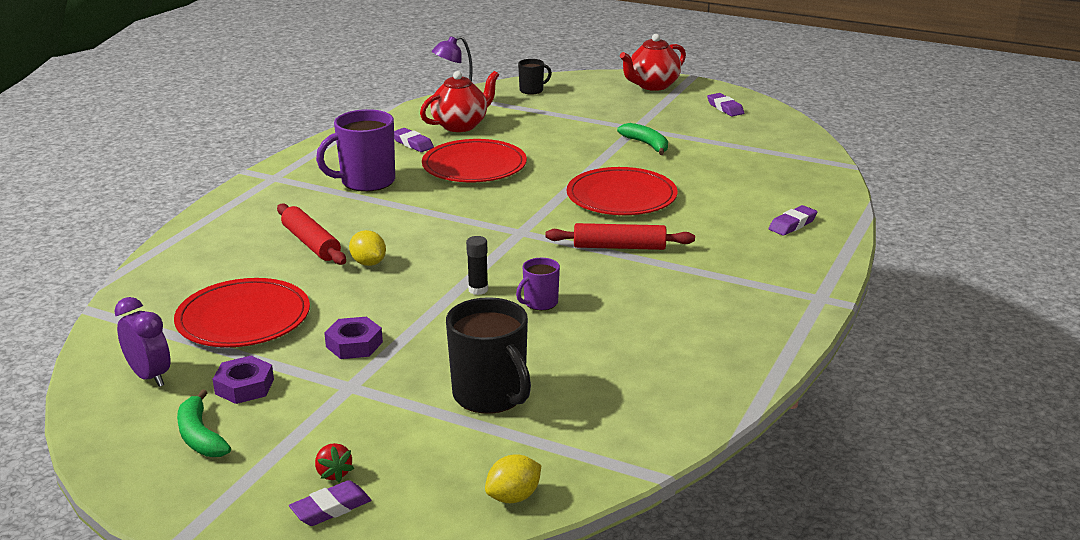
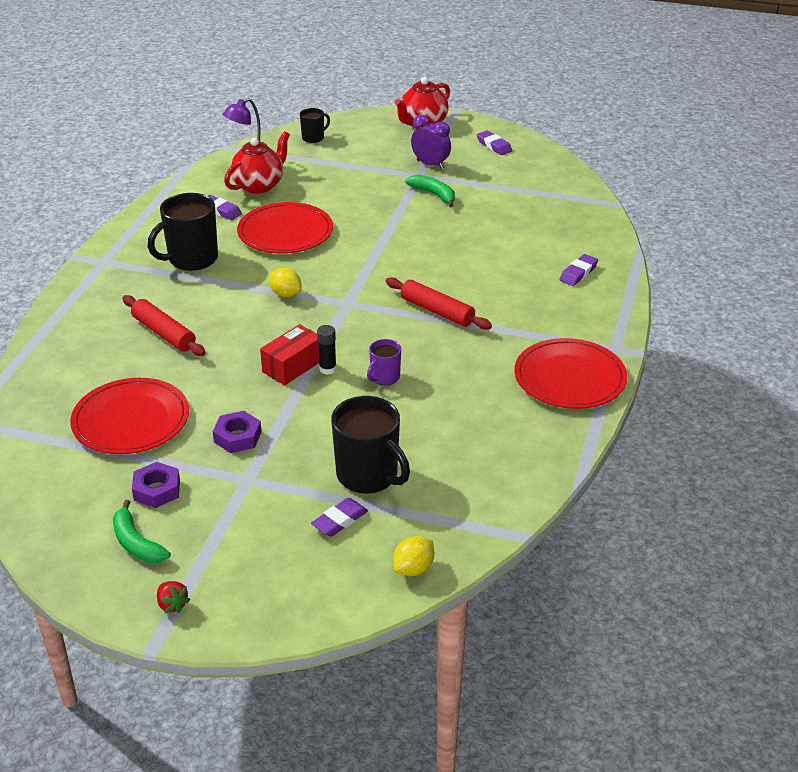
camera: 10 degrees left, 10 degrees up
(149, 376) = (69, 489): purple clock -> purple clock (430, 164)
(331, 508) = (270, 597): purple eraser -> purple eraser (339, 521)
(333, 473) = (261, 565): red strawberry -> red strawberry (172, 604)
(366, 182) = (191, 259): purple mug -> black mug
(368, 263) = (222, 350): yellow lemon -> yellow lemon (286, 294)
(440, 284) = (293, 366): none -> red box
(619, 247) = (437, 311): red rolling pin -> red rolling pin turned 45 degrees clockwise
(621, 197) = (426, 256): red plate -> red plate (569, 378)

